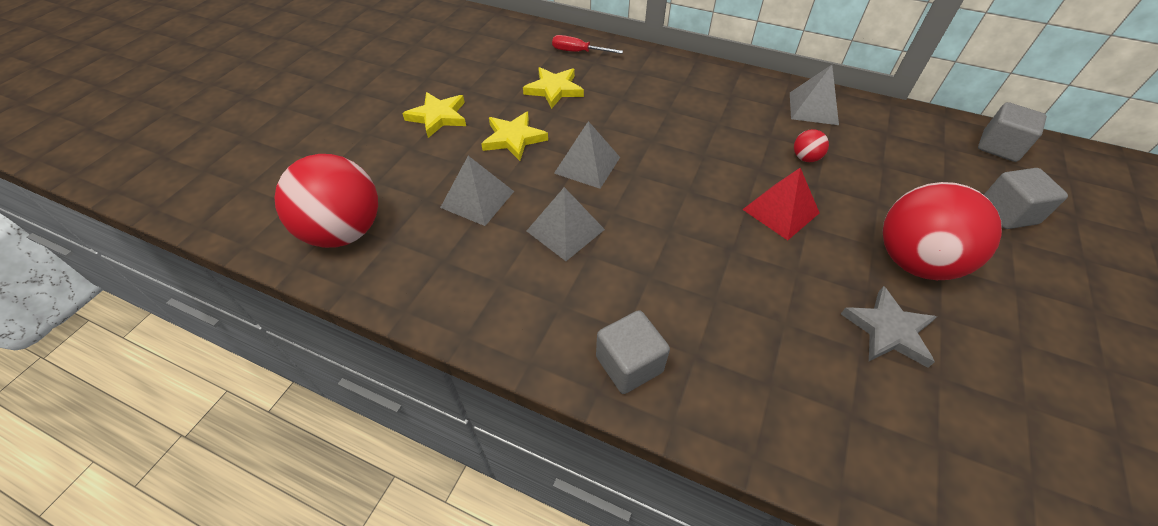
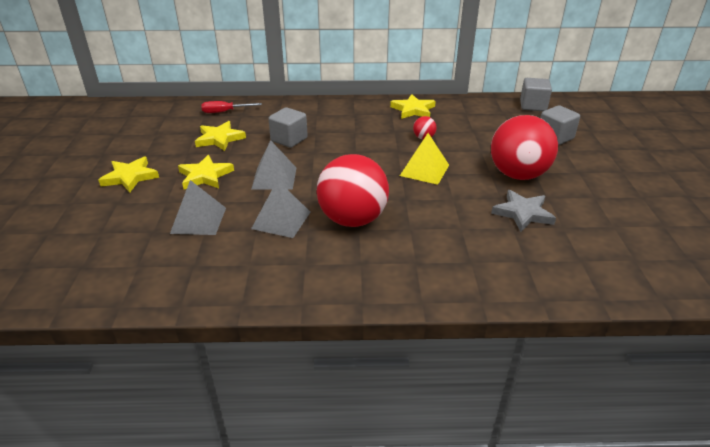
camera: 25 degrees left, 15 degrees down
(344, 231) = (92, 272): red ball -> red ball (352, 219)
(629, 364) = (374, 281): grey cube -> grey cube (289, 139)
(781, 211) = (424, 170): red pyramid -> yellow pyramid
(813, 108) = (413, 110): grey pyramid -> yellow star

